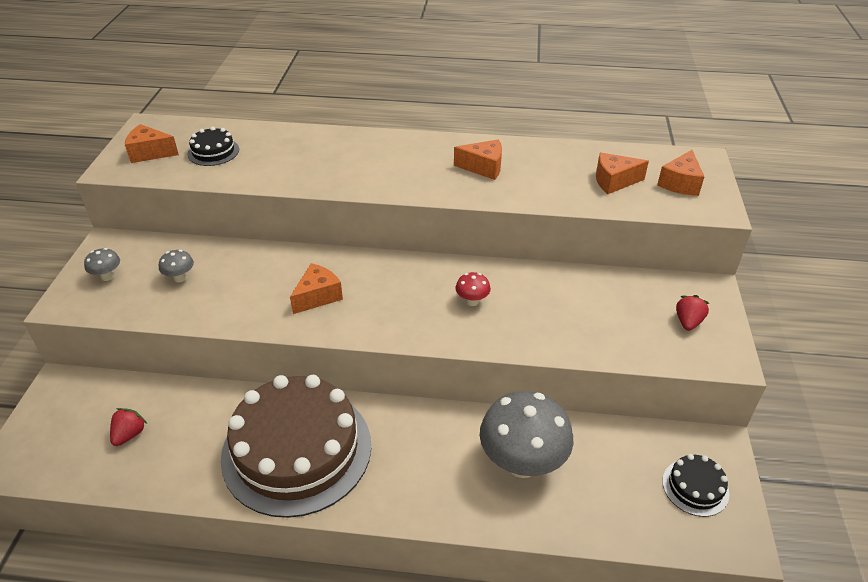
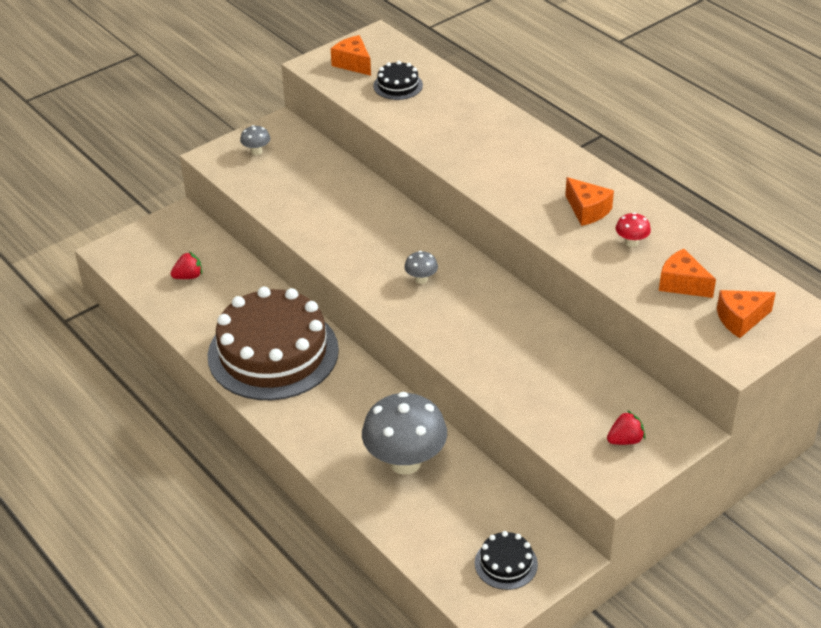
camera: 45 degrees right, 0 degrees up
(180, 278) = (299, 179): grey mushroom -> grey mushroom (421, 279)
(318, 296) = (373, 248): orange cheese -> none
(472, 301) = (477, 319): red mushroom -> red mushroom (631, 242)

